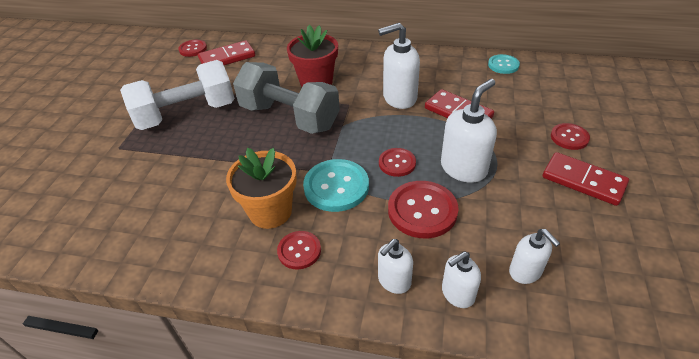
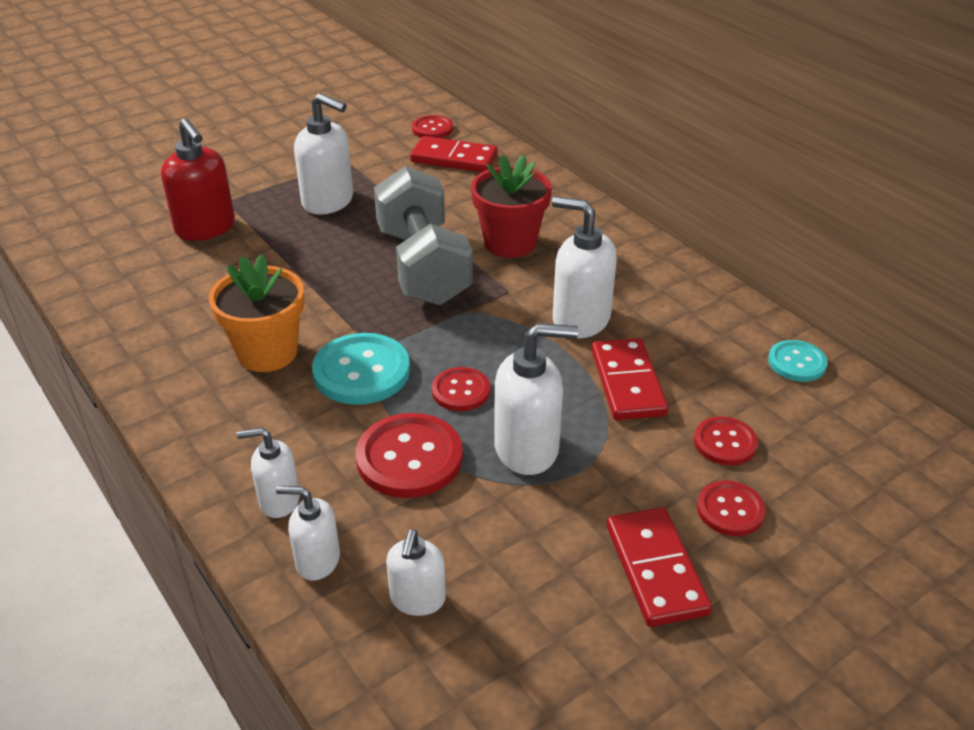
camera: 40 degrees right, 5 degrees down
(126, 170) = (206, 228): none -> red soap dispenser
(186, 114) = (328, 201): white dumbbell -> white soap dispenser
(299, 251) = (240, 407): red button -> red button (725, 443)

